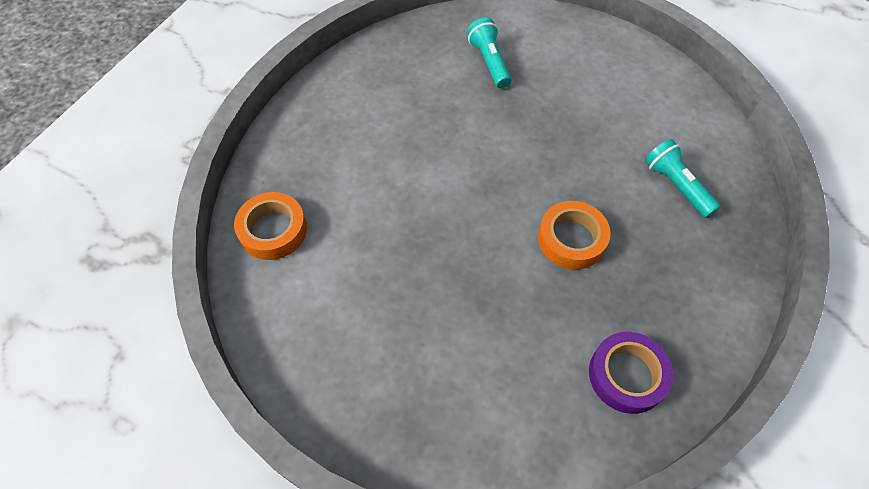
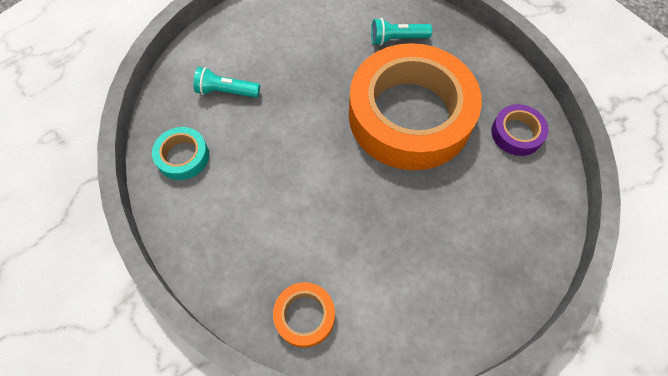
camera: 65 degrees left, 5 degrees up
(394, 62) = (183, 156): none -> turquoise tape
(571, 239) = (410, 115): orange tape -> orange tape, size x2.47

